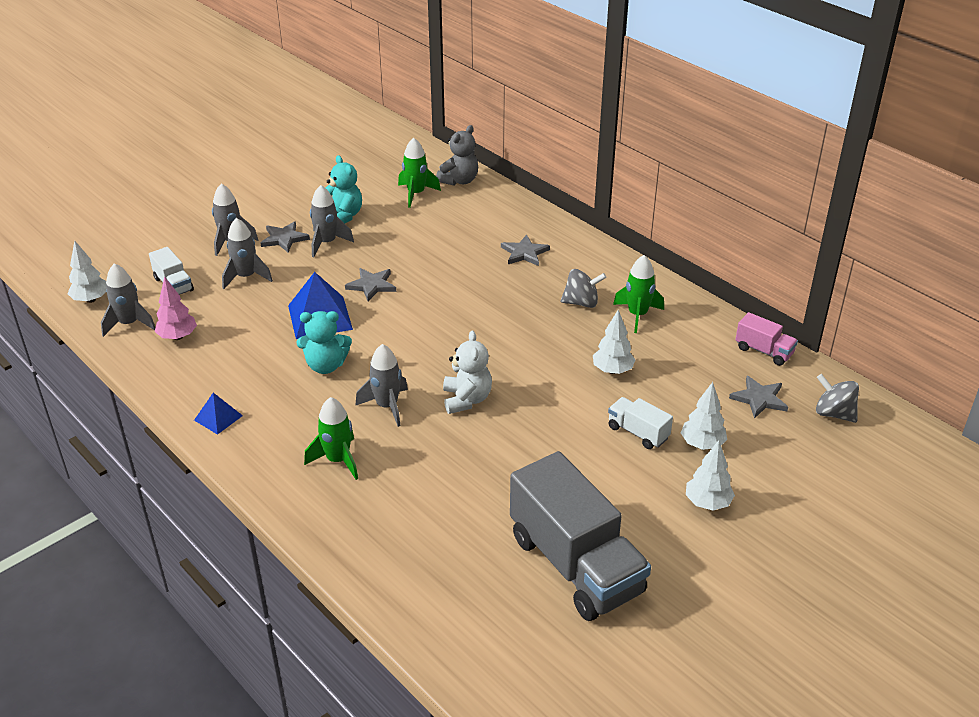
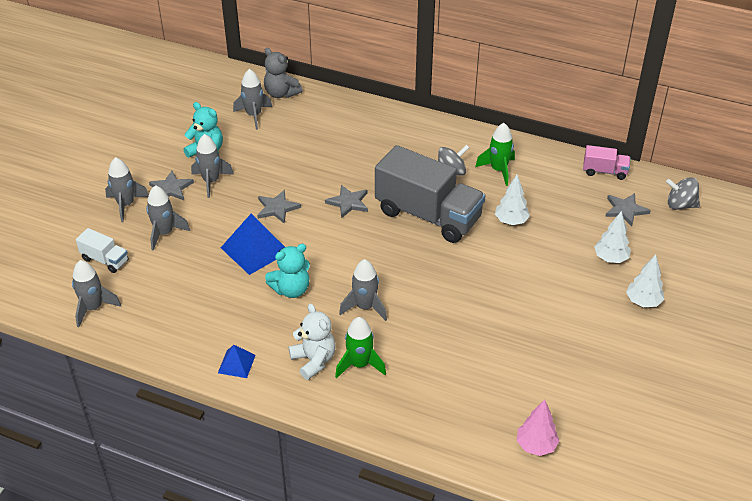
camera: 25 degrees left, 5 degrees up
(91, 299) = (39, 297): white tree -> none
(178, 337) = (146, 305): pink tree -> pink tree (536, 445)
(416, 194) = (254, 115): green rocket -> grey rocket
(459, 181) = (281, 93): grey teddy bear -> grey teddy bear turned 120 degrees clockwise
(466, 399) = (421, 281): white teddy bear -> white teddy bear (314, 360)
(524, 253) = (378, 143): grey star -> grey star (348, 202)
(575, 565) = (587, 381): grey truck -> grey truck (428, 215)
(638, 432) = (561, 265): white truck -> none

